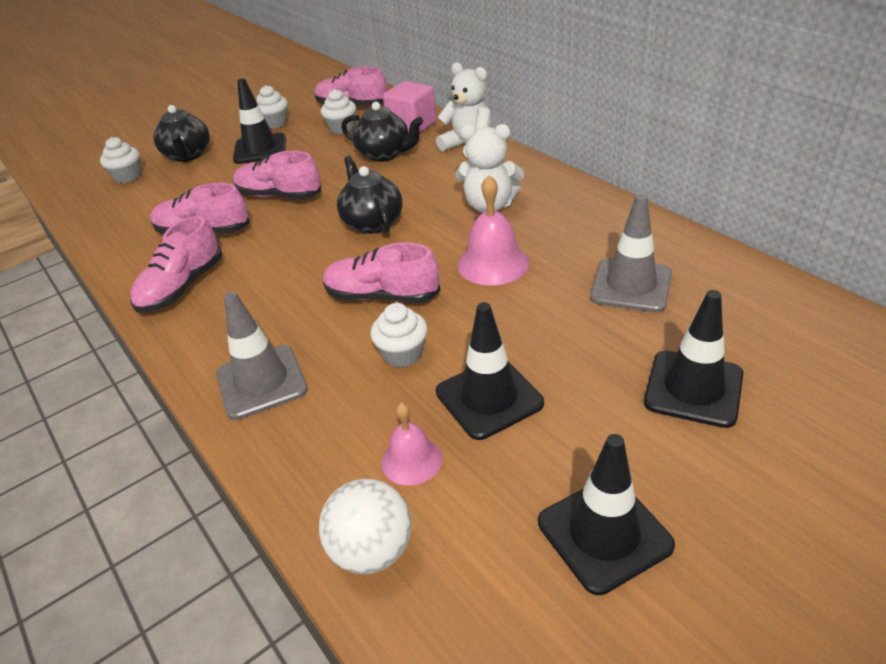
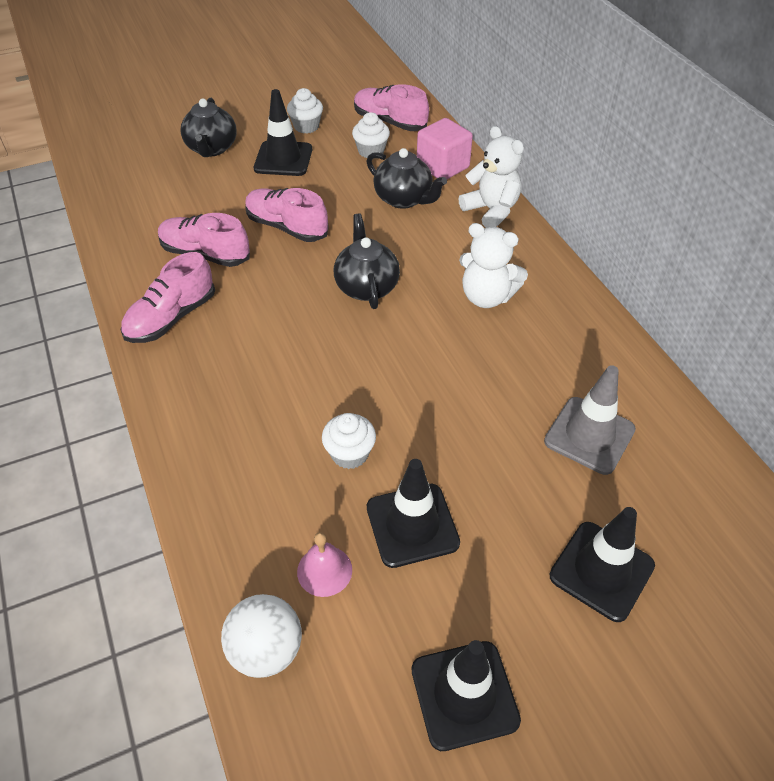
camera: 10 degrees right, 10 degrees up
(128, 176) = (149, 162): white cupcake -> none
(261, 382) = (217, 448): grey traffic cone -> none
(382, 296) = (350, 381): pink shoe -> none
(493, 263) = (466, 370): pink bell -> none

